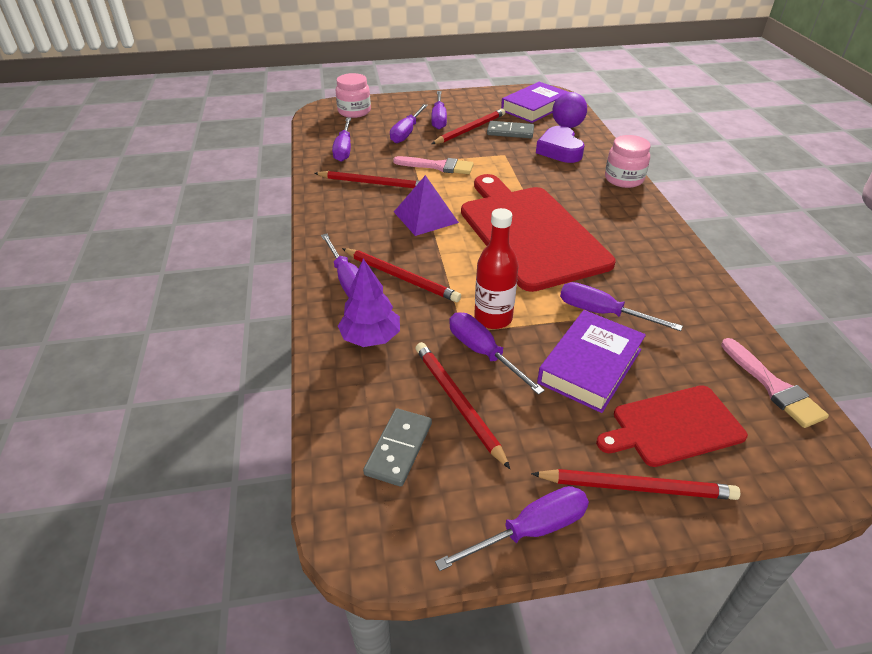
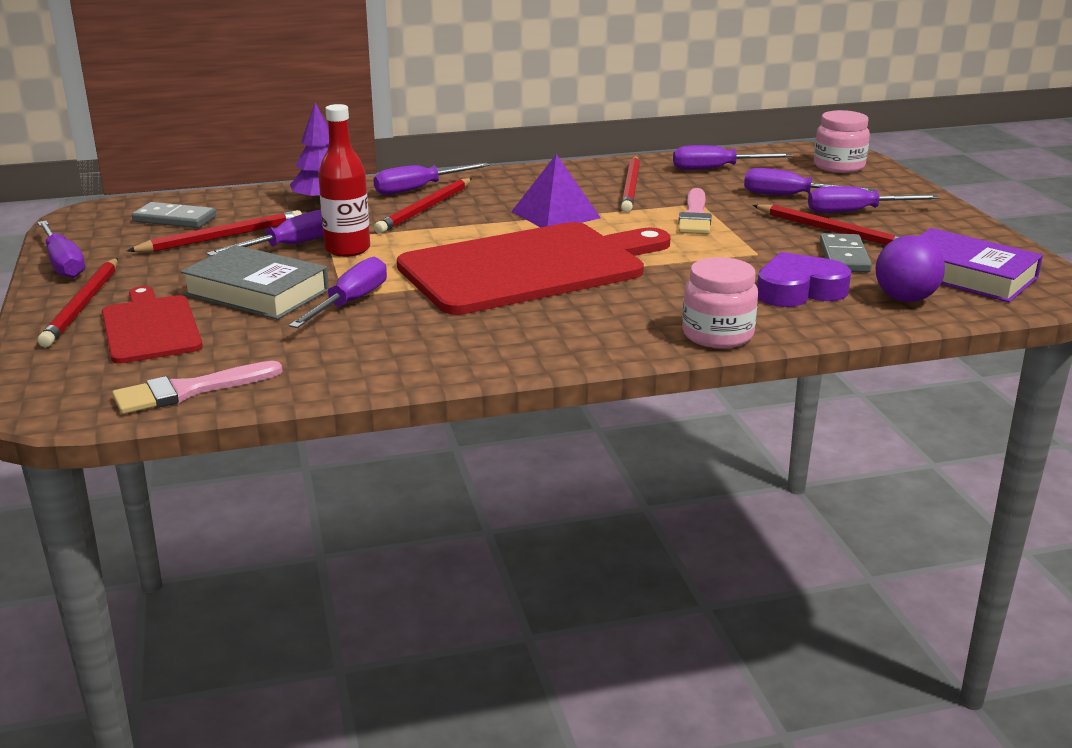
camera: 85 degrees right, 15 degrees down
(590, 366) = (257, 292): purple book -> grey book

